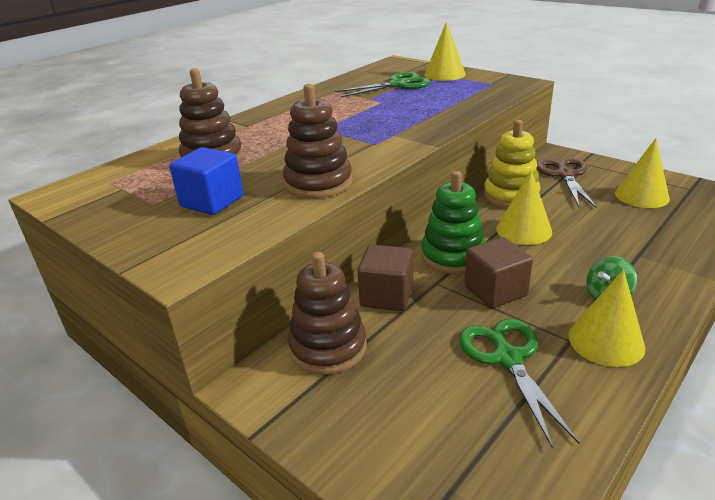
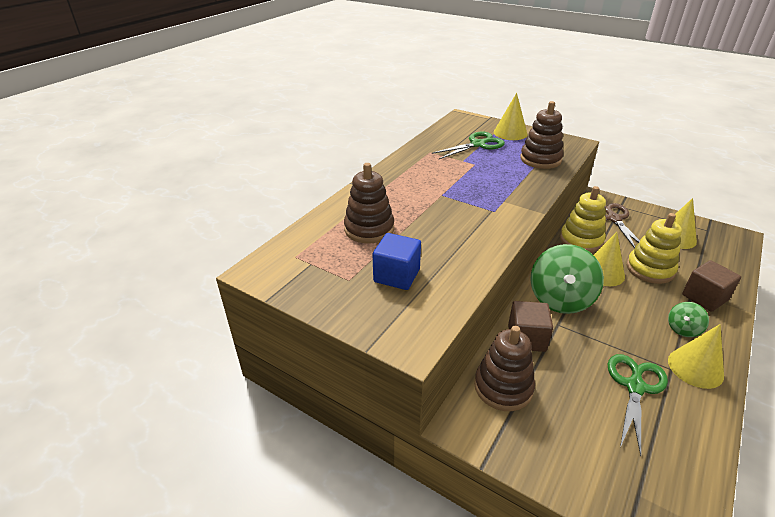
camera: 10 degrees left, 5 degrees up
(318, 183) = (471, 254): brown stacking toy -> brown stacking toy (540, 159)
(453, 256) = (560, 299): green stacking toy -> green spinning top
(495, 291) = (604, 329): brown cube -> brown cube (704, 297)
(508, 358) = (635, 387): green scissors -> green scissors turned 45 degrees clockwise
(590, 228) = (650, 269): none -> yellow stacking toy

